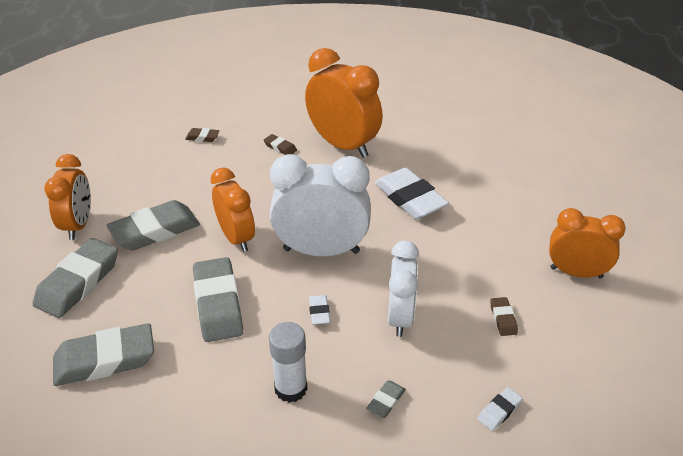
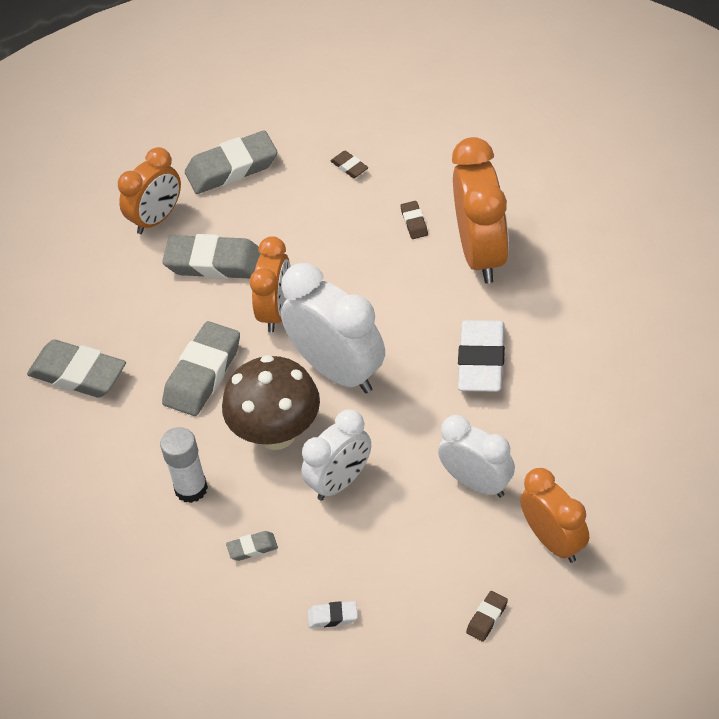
camera: 45 degrees right, 10 degrees up
(78, 282) = (112, 284): grey eraser -> grey eraser (232, 168)
(319, 312) = (277, 433): white eraser -> brown mushroom
(490, 266) = (477, 483): none -> white clock
(503, 319) = (429, 541): brown eraser -> brown eraser (487, 618)

